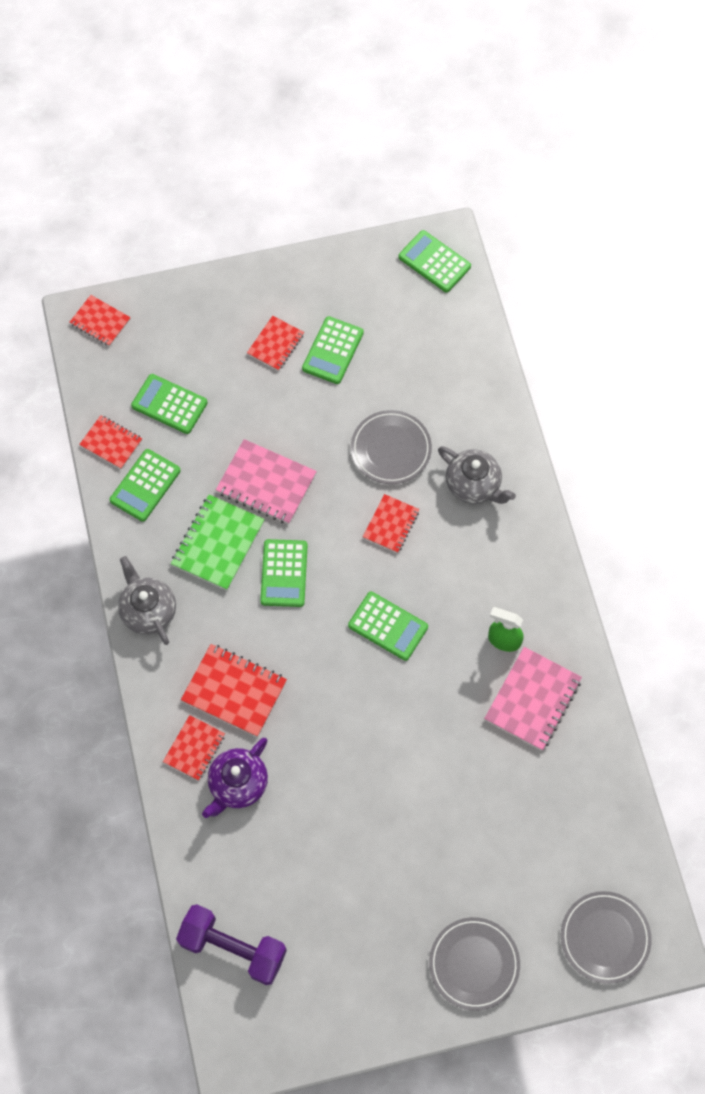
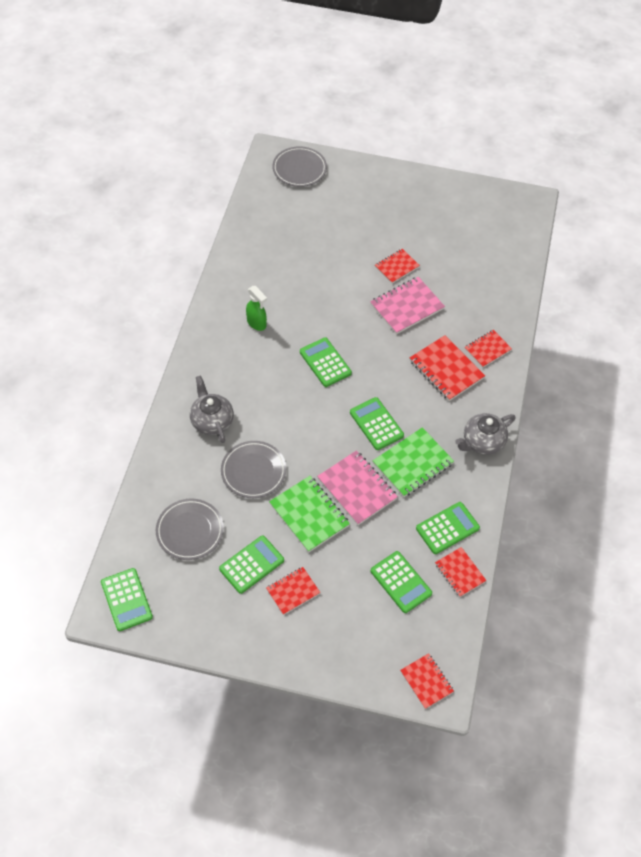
camera: 155 degrees left, 10 degrees down
(148, 610) = (482, 442): grey teapot -> grey teapot turned 60 degrees clockwise
(233, 947) = (509, 246): purple dumbbell -> none
(237, 784) = (469, 320): purple teapot -> none
(284, 573) = (376, 424): green calculator -> green calculator turned 60 degrees counterclockwise
(302, 429) = (309, 515): none -> green notebook
(391, 524) = (285, 421): red notebook -> red notebook (396, 267)
(474, 964) = (377, 186): grey plate -> grey plate (190, 531)
(532, 699) = (261, 286): pink notebook -> pink notebook (407, 307)

